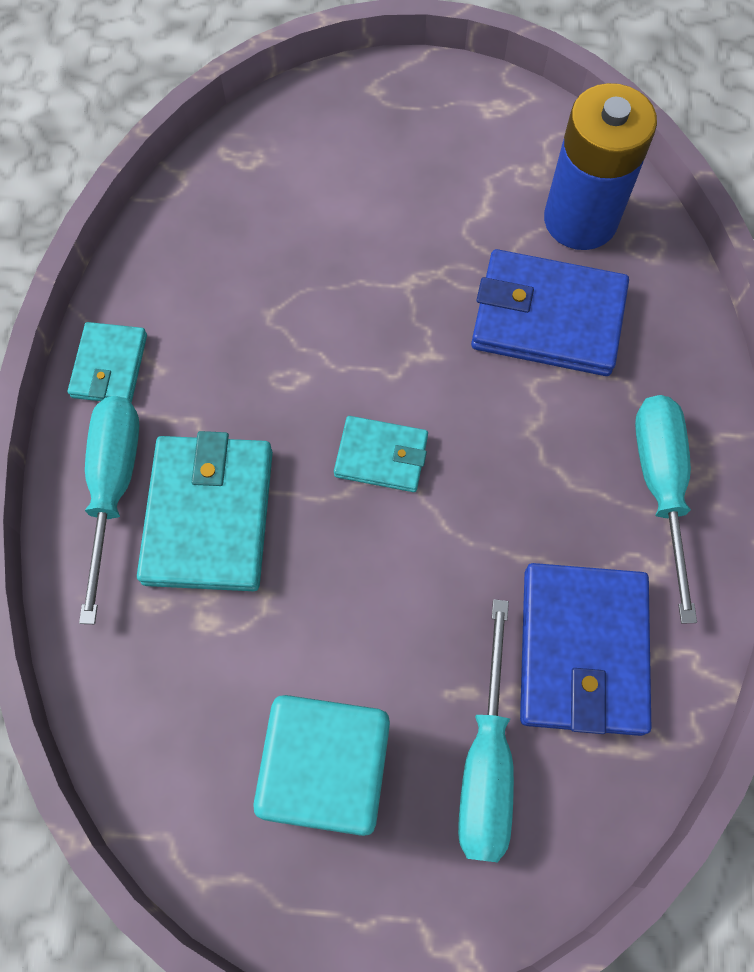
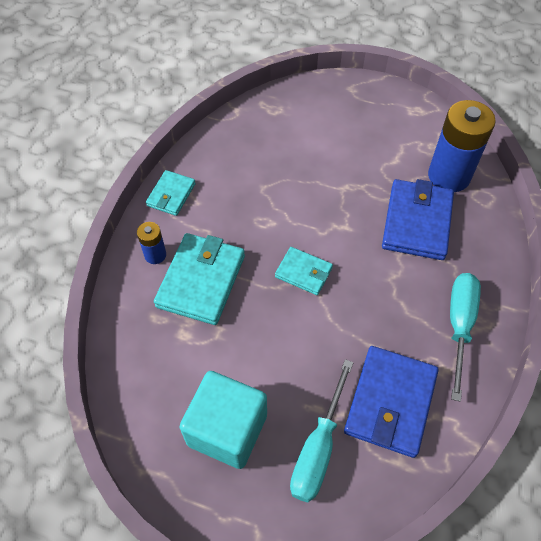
camera: 15 degrees right, 10 degrees down
(113, 487) = (155, 255): turquoise screwdriver -> blue battery
(548, 318) = (417, 222): blue wallet -> blue wallet turned 75 degrees clockwise

